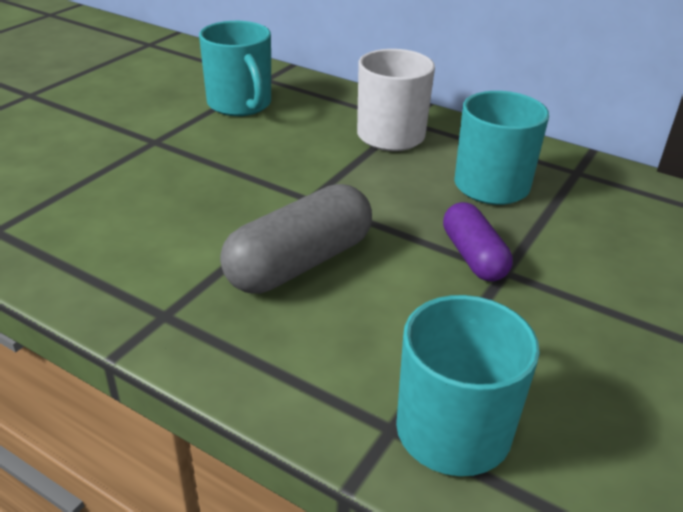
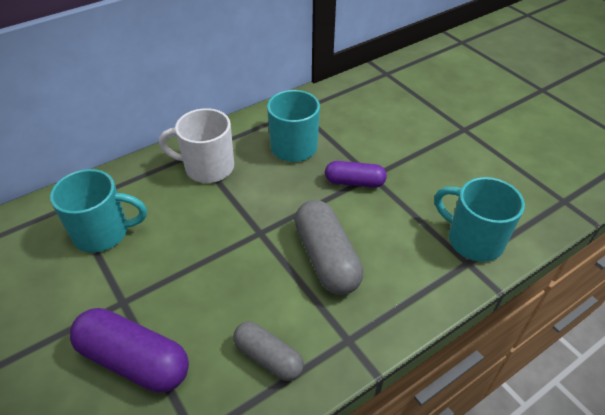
camera: 65 degrees left, 10 degrees up
(82, 168) = (134, 360): none -> purple capsule
(113, 253) = (268, 357): none -> grey capsule

